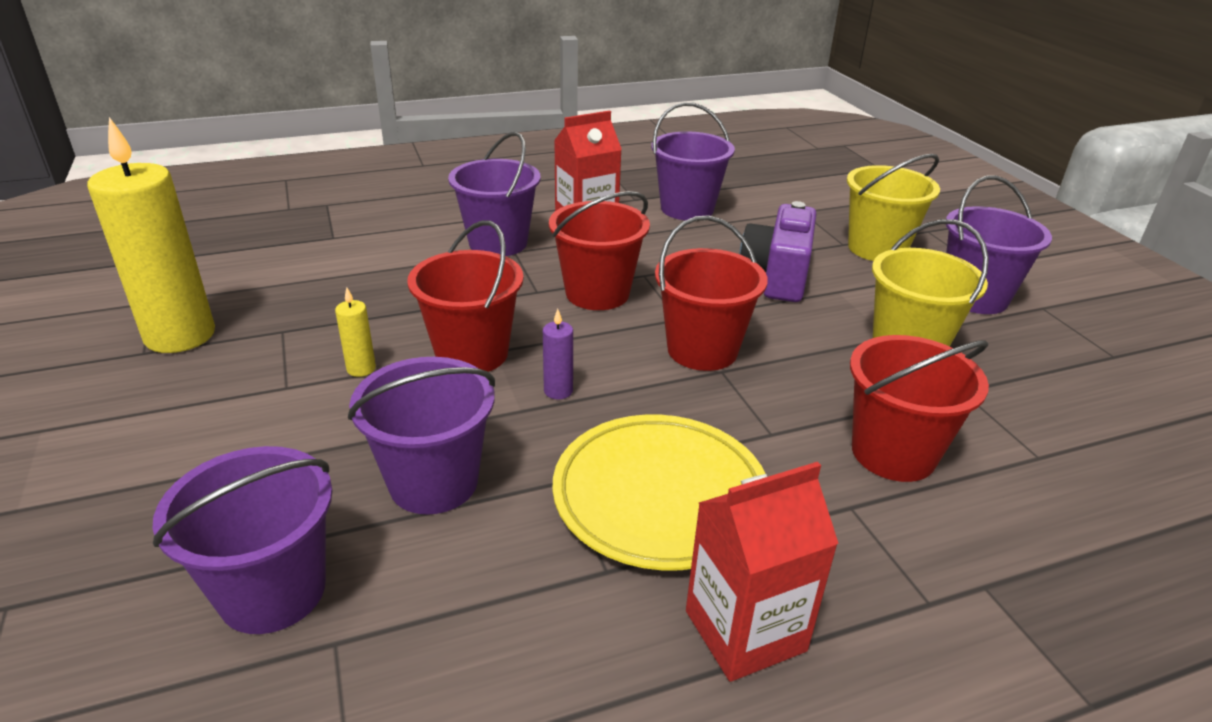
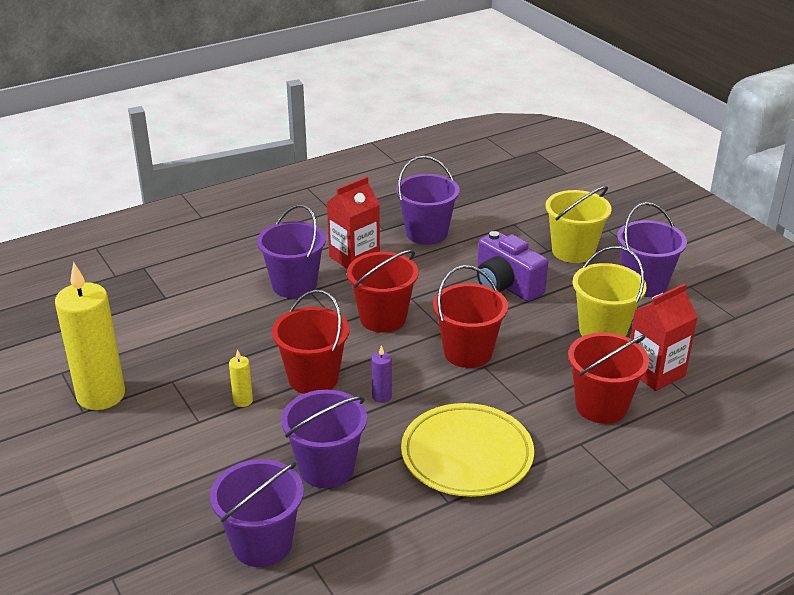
camera: 10 degrees left, 0 degrees up
(745, 631) = (533, 520): red carton -> red carton (655, 372)
(777, 276) = (506, 285): purple camera -> purple camera turned 45 degrees counterclockwise

